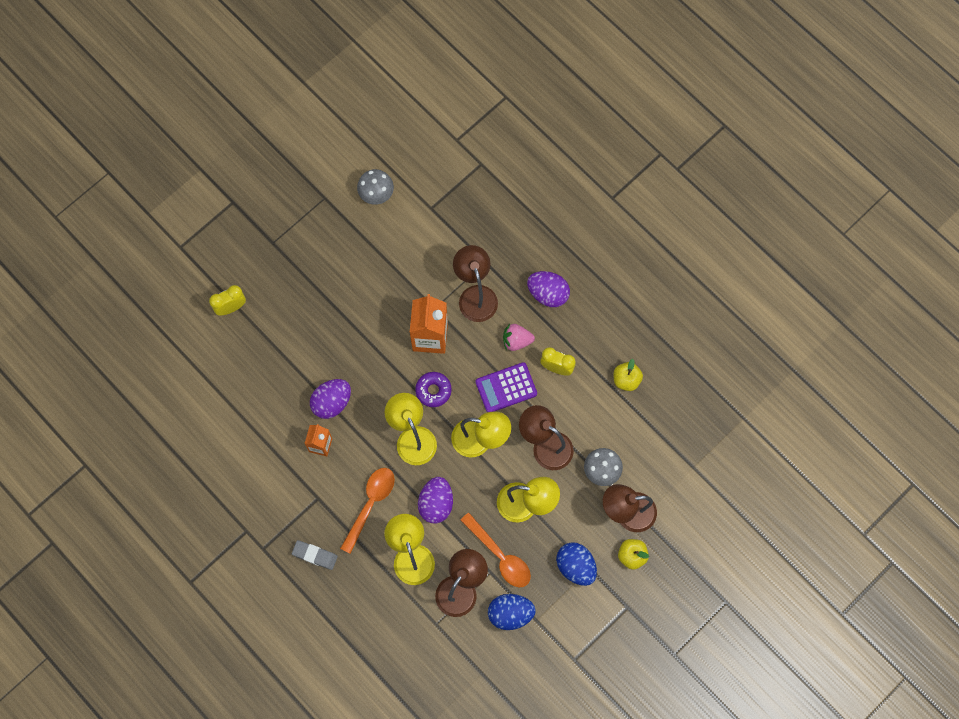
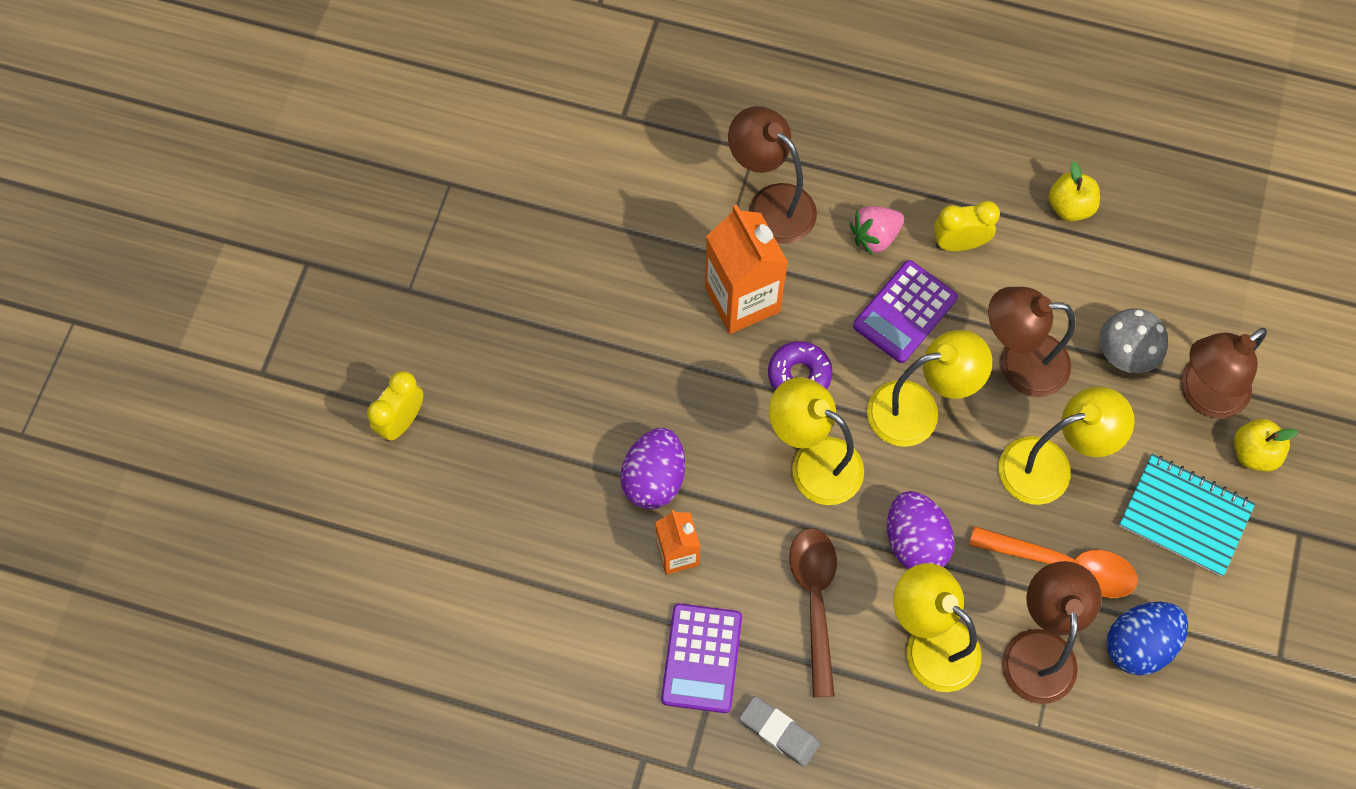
camera: 30 degrees left, 5 degrees down
(301, 500) = (701, 658): none -> purple calculator
(315, 555) = (779, 732): grey eraser -> grey eraser turned 45 degrees clockwise
(370, 504) = (815, 601): orange spoon -> brown spoon
(376, 194) = (527, 138): grey mushroom -> none
(548, 294) = (875, 147): purple egg -> none
(575, 566) = (1184, 516): blue egg -> turquoise notebook

